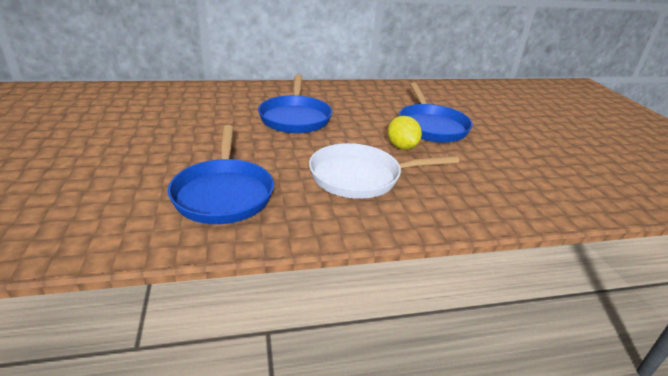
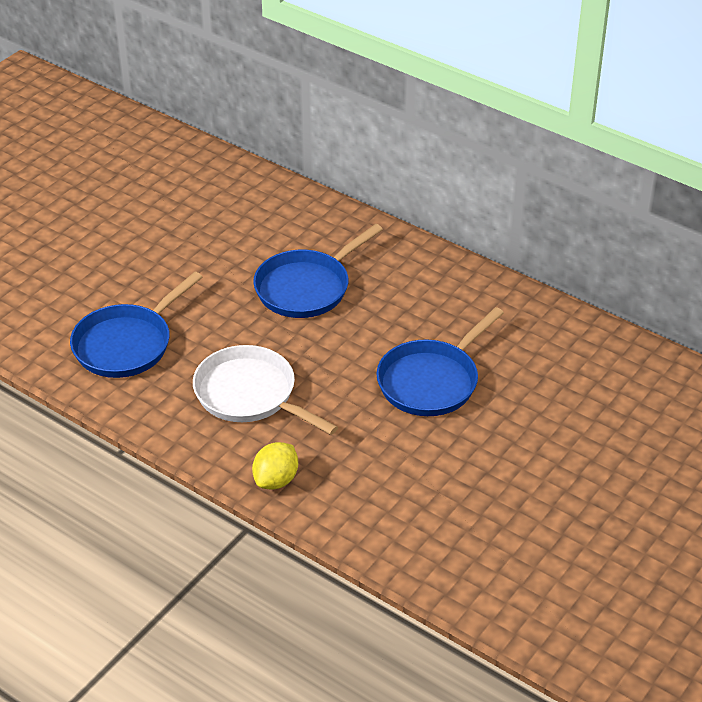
camera: 50 degrees right, 10 degrees up
(401, 147) = (347, 387): yellow lemon -> yellow lemon (276, 480)

